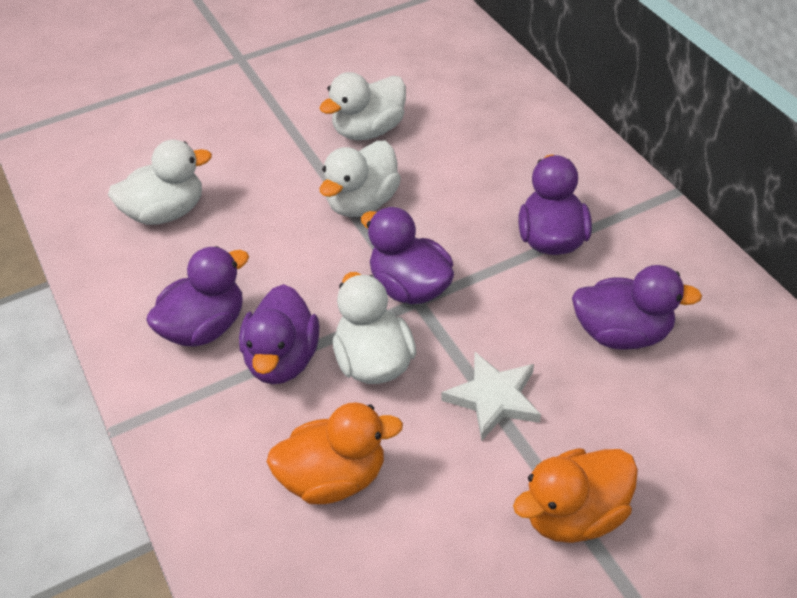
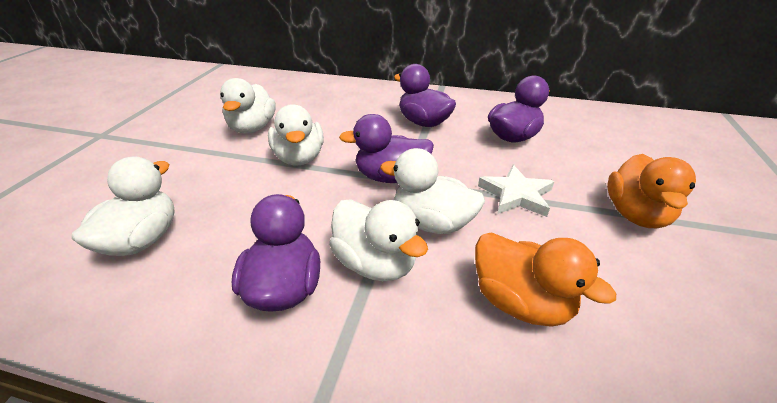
camera: 50 degrees left, 10 degrees down
(282, 359) = (375, 263): purple duck -> white duck
(334, 478) = (520, 302): orange duck -> orange duck turned 105 degrees clockwise

